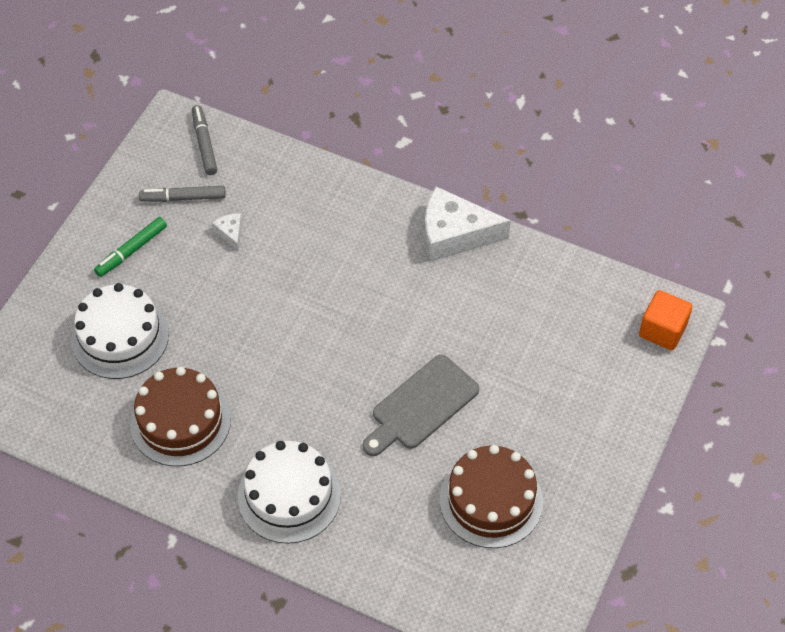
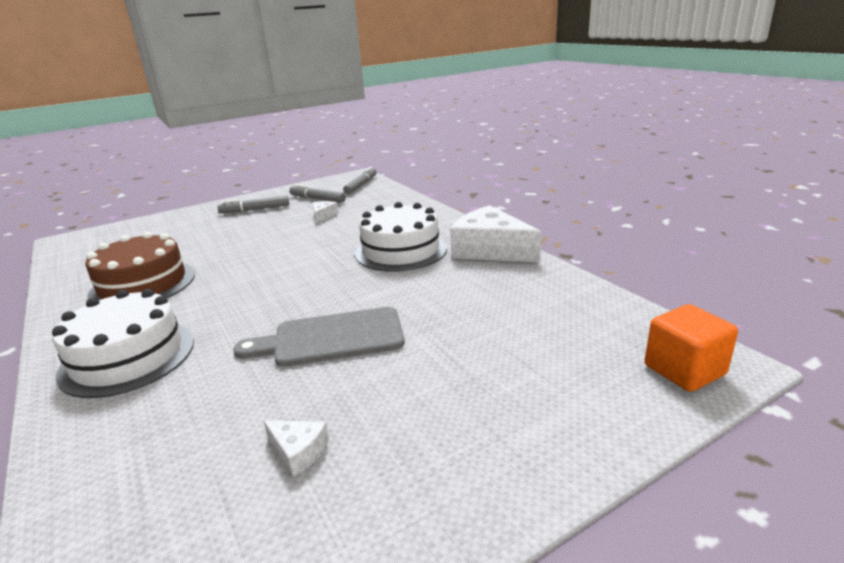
camera: 35 degrees right, 30 degrees down
(120, 336) = (185, 238): white cake -> white cake (401, 250)
(131, 250) = (255, 210): green marker -> grey marker
(491, 500) = (298, 451): brown cake -> white cheese

